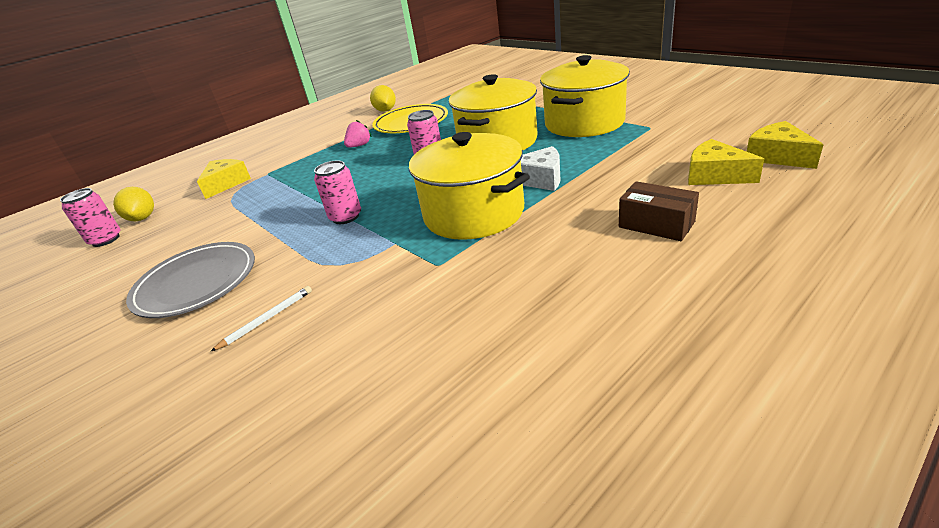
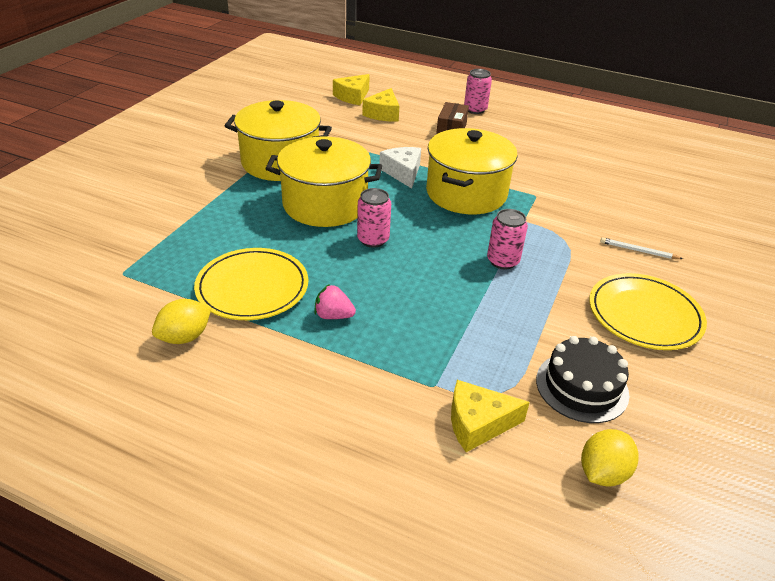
camera: 120 degrees left, 5 degrees up
(106, 239) = (664, 477): pink can -> pink can (475, 109)
(192, 226) = (582, 386): none -> black cake
(196, 283) = (644, 315): grey plate -> yellow plate

